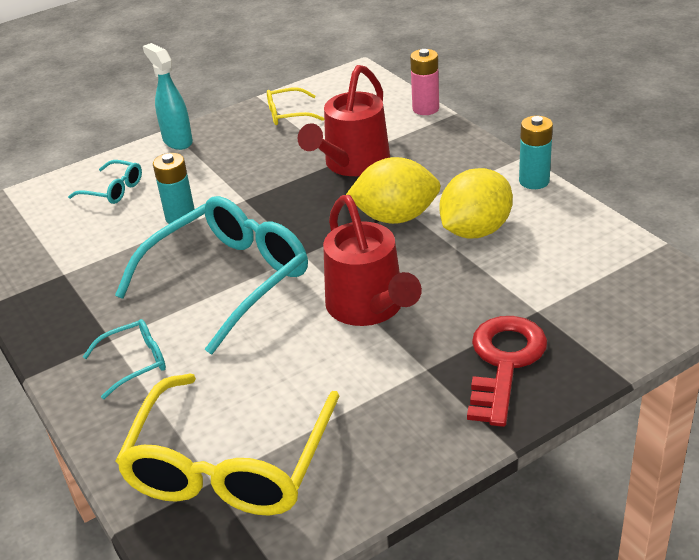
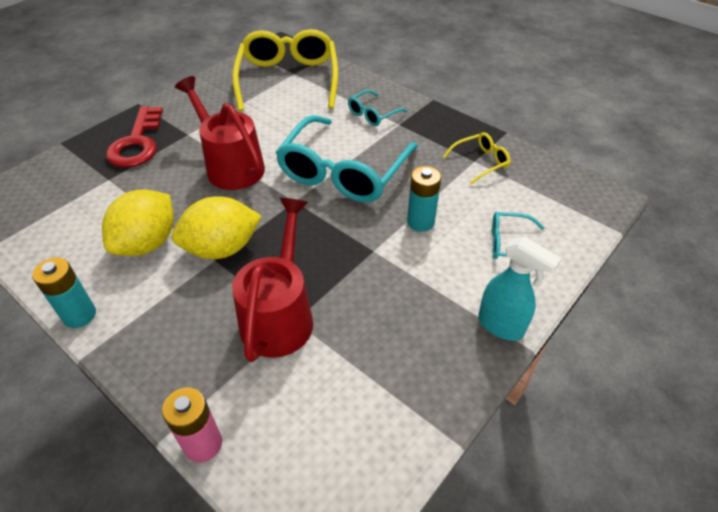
camera: 160 degrees right, 10 degrees up
(288, 114) = (392, 402): yellow glasses -> yellow glasses (480, 162)

